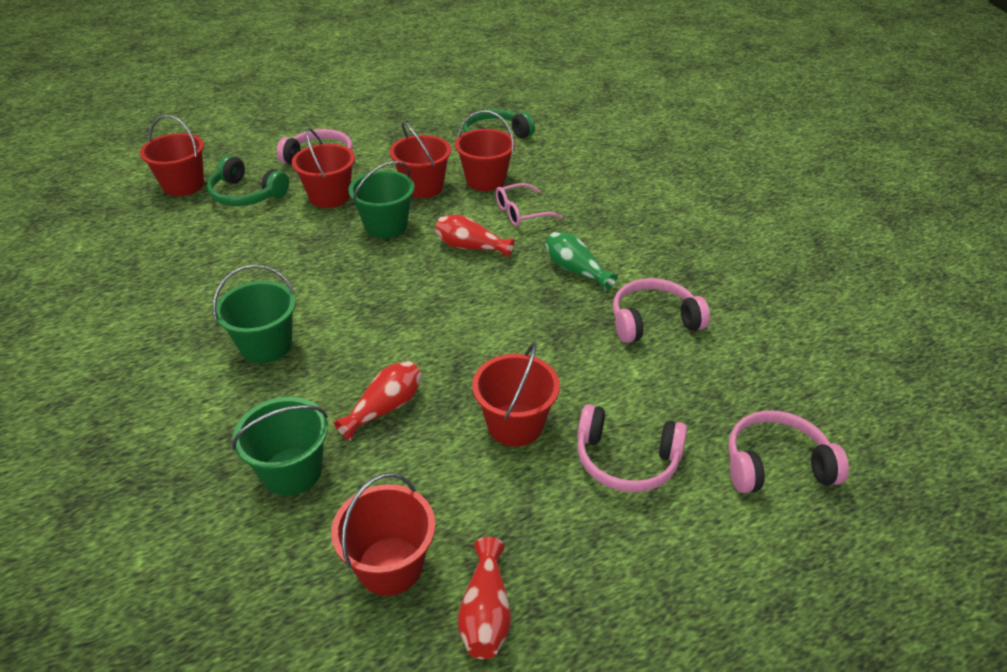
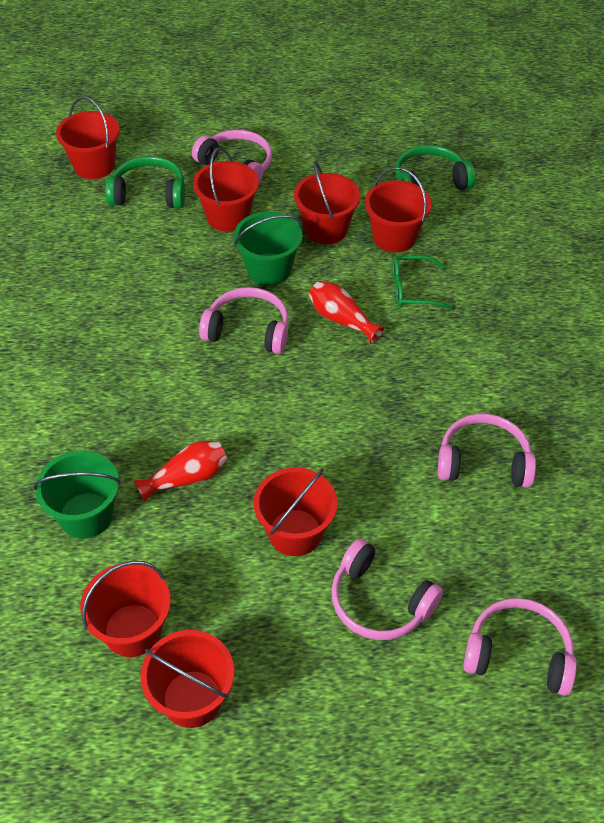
camera: 20 degrees right, 10 degrees up
(246, 195) = (149, 193): green headphones -> green headphones turned 135 degrees clockwise
(266, 346) = (108, 379): green bucket -> none
(388, 274) = (248, 330): none -> pink headphones
(486, 612) = (192, 698): red vase -> red bucket
(521, 213) = (412, 290): pink glasses -> green glasses
(576, 270) = (435, 378): green vase -> none

